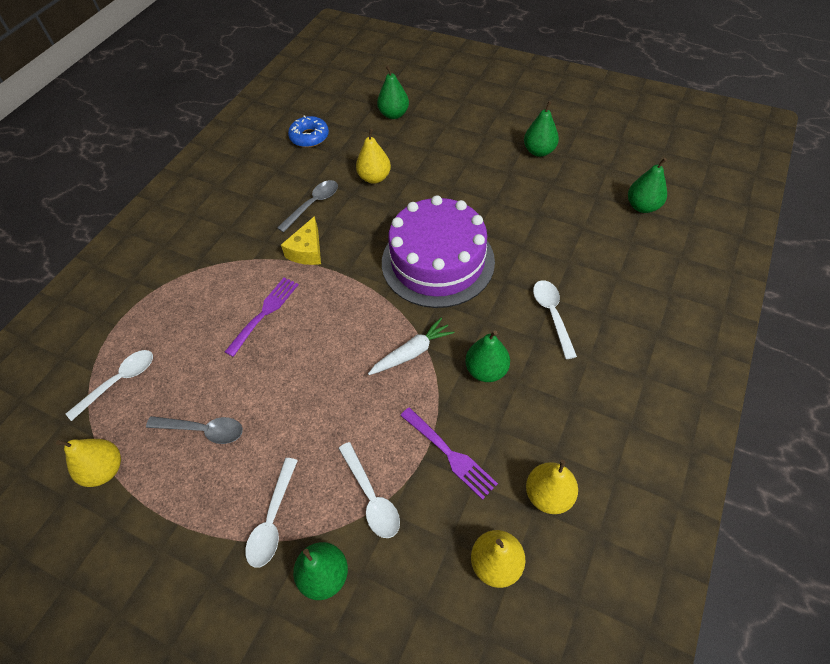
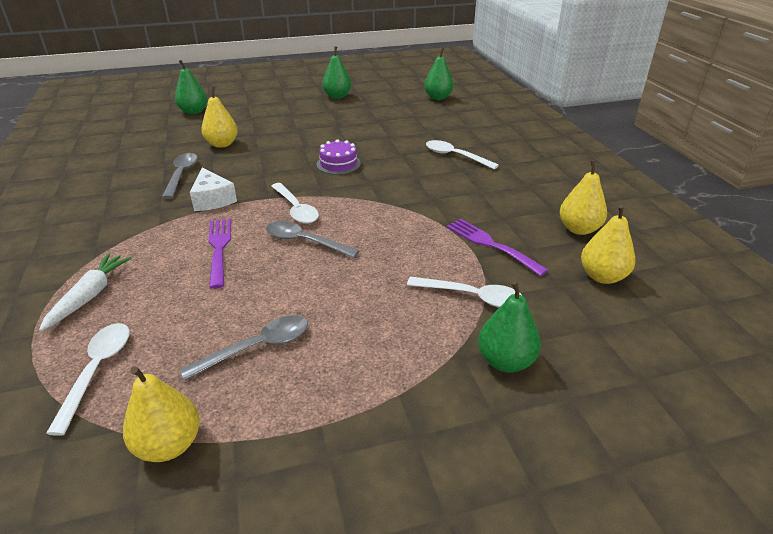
camera: 45 degrees left, 20 degrees down
(273, 519) = (412, 359): white spoon -> white spoon (296, 209)
(307, 251) = (212, 199): yellow cheese -> white cheese
(309, 137) = (124, 143): blue donut -> none
(322, 346) = (305, 241): none -> grey spoon
(412, 352) = (386, 212): white carrot -> white carrot (89, 296)
(438, 261) = (338, 164): purple cake -> purple cake, size x0.41
(449, 454) = (491, 245): purple fork -> purple fork turned 135 degrees counterclockwise
(486, 370) = (452, 196): green pear -> none

